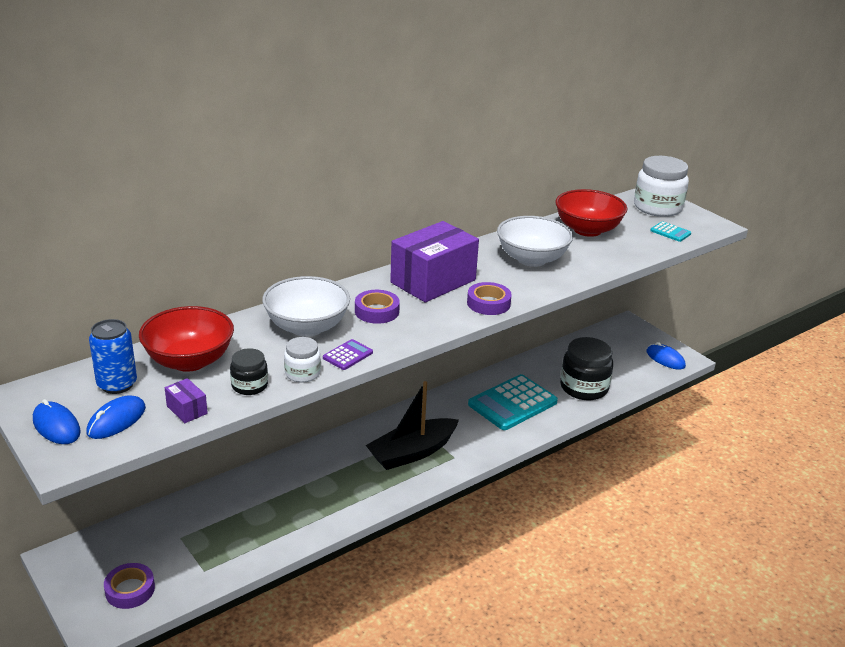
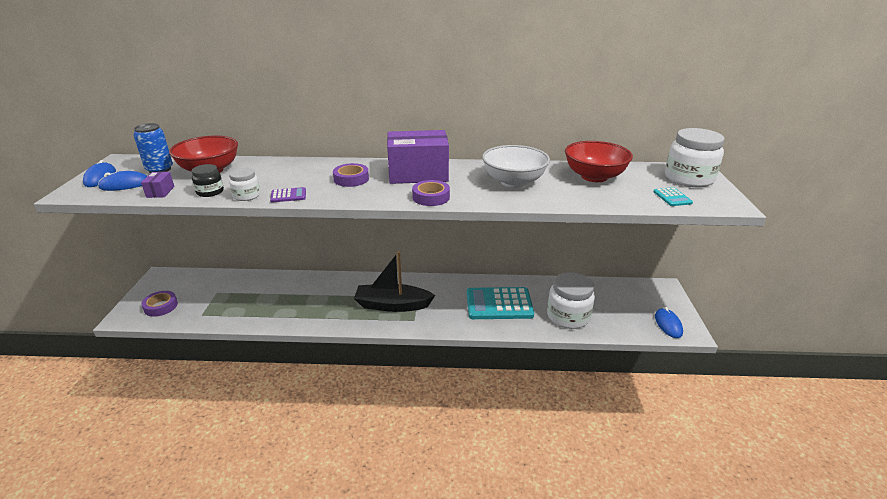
camera: 40 degrees right, 0 degrees up
(307, 327) = (297, 174): white bowl -> none
(584, 387) = (568, 316): black jar -> white jar

